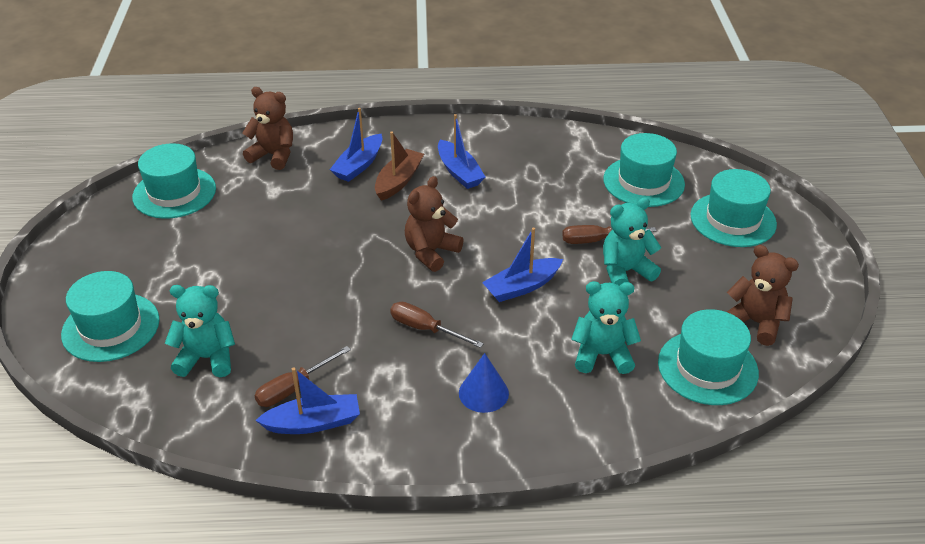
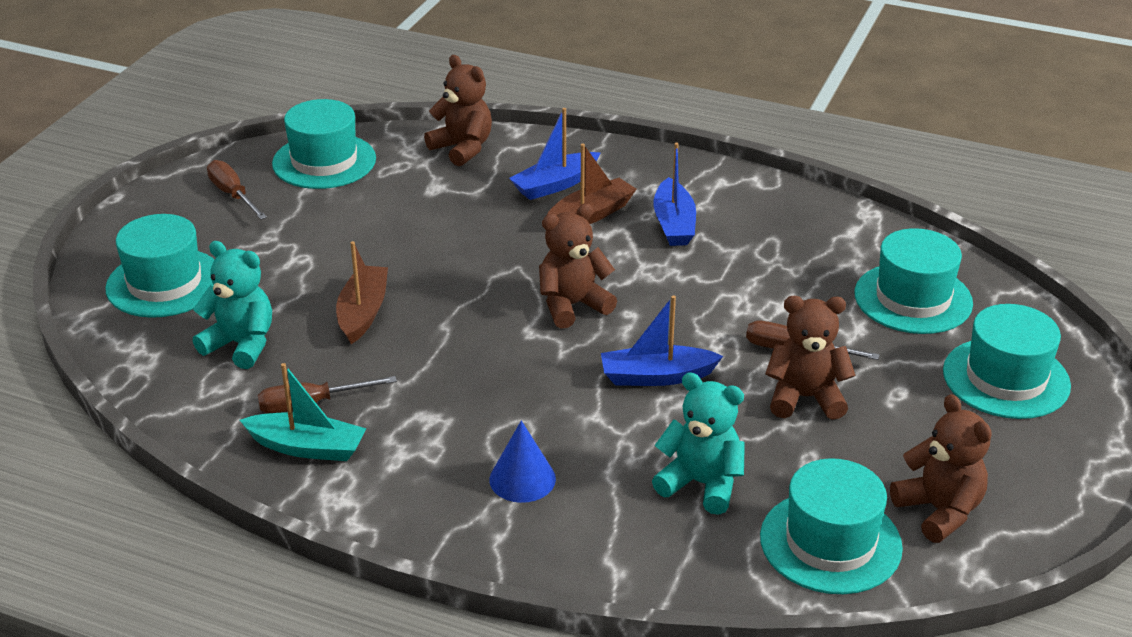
camera: 25 degrees right, 5 degrees down
(284, 303) = (363, 312): none -> brown boat
(313, 423) = (307, 447): blue boat -> turquoise boat
(425, 329) = (504, 388): brown screwdriver -> brown screwdriver (233, 195)
(625, 271) = (805, 398): turquoise teddy bear -> brown teddy bear

